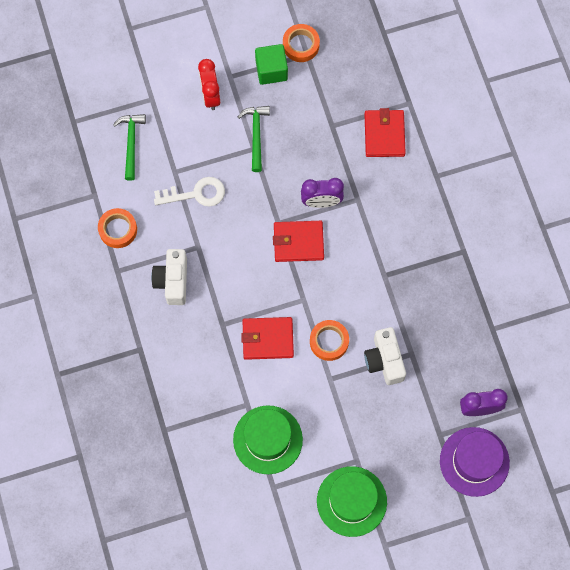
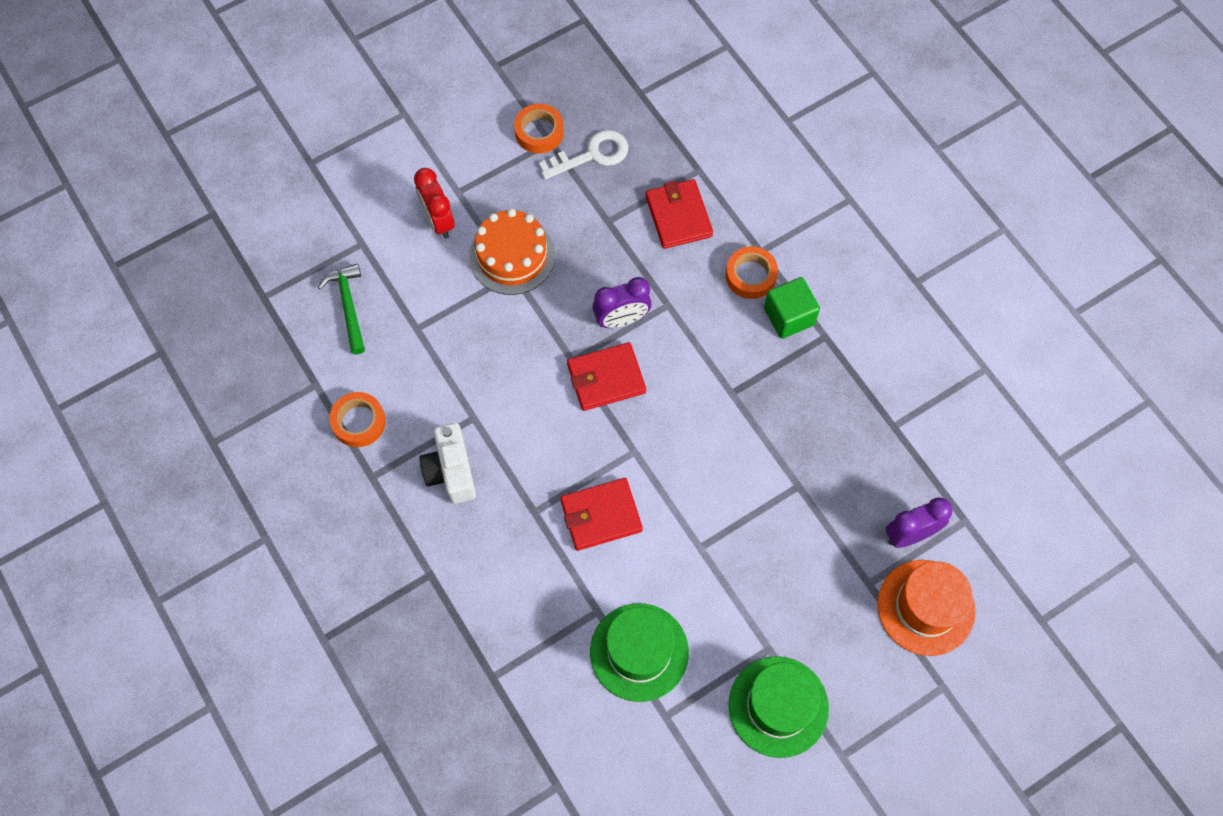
camera: 15 degrees left, 5 degrees down
(196, 194) = (452, 349): white key -> white key (592, 155)
(256, 135) = (512, 256): green hammer -> orange cake
(271, 70) = (509, 171): green cube -> green cube (789, 316)
(329, 341) = (684, 497): orange tape -> orange tape (750, 275)
(384, 360) = (765, 504): white camera -> none
(474, 461) = (926, 607): purple hat -> orange hat

